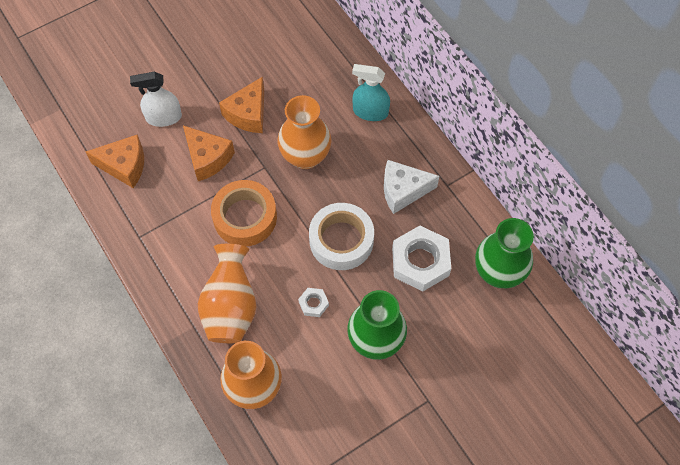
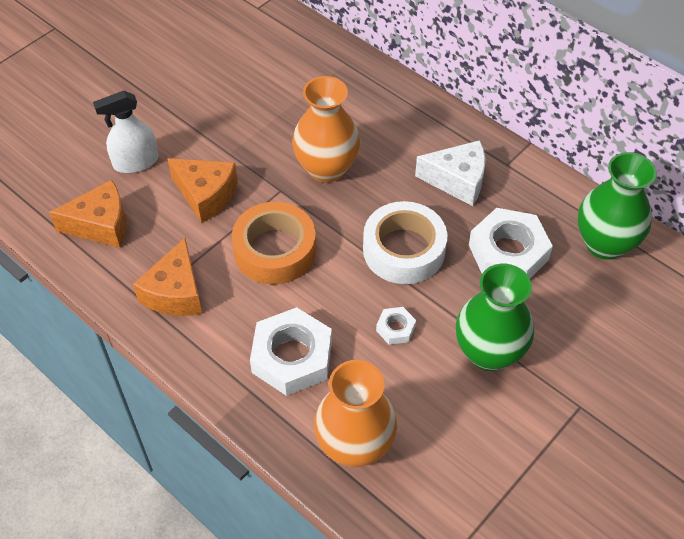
camera: 15 degrees left, 10 degrees down
(231, 307) = (292, 357): orange vase -> white nut
(248, 114) = (240, 138): orange cheese -> orange cheese (175, 292)
(370, 112) = (387, 107): turquoise spray bottle -> none
(403, 190) = (457, 181): white cheese -> white cheese turned 150 degrees counterclockwise

